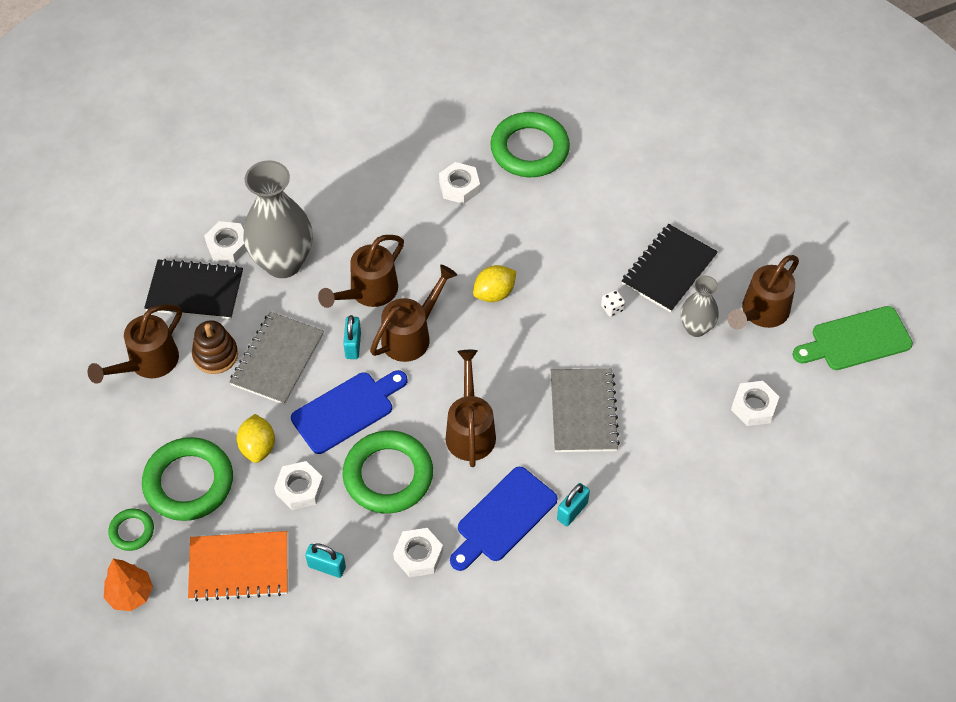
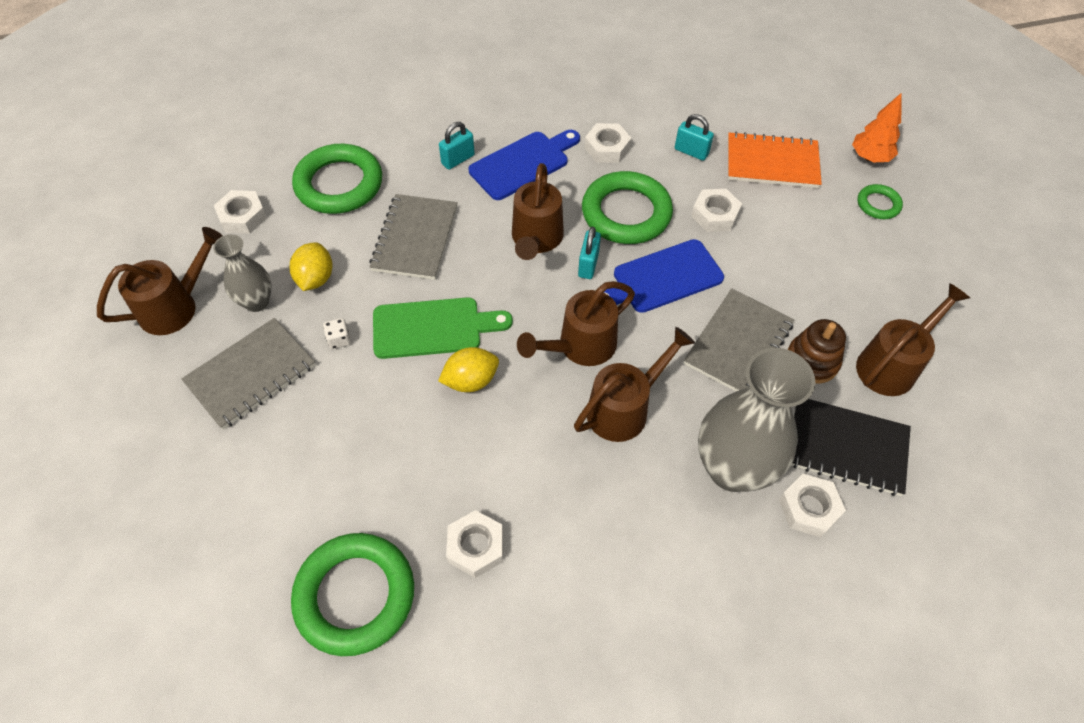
camera: 170 degrees left, 0 degrees up
(188, 482) = (827, 237): green ring -> green ring (339, 184)
(258, 447) = (758, 257): yellow lemon -> yellow lemon (315, 278)
(353, 345) = (649, 346): turquoise padlock -> turquoise padlock (588, 265)
(669, 270) = (251, 374): black notebook -> grey notebook
(856, 340) = (95, 262): green cutting board -> green cutting board (433, 328)

